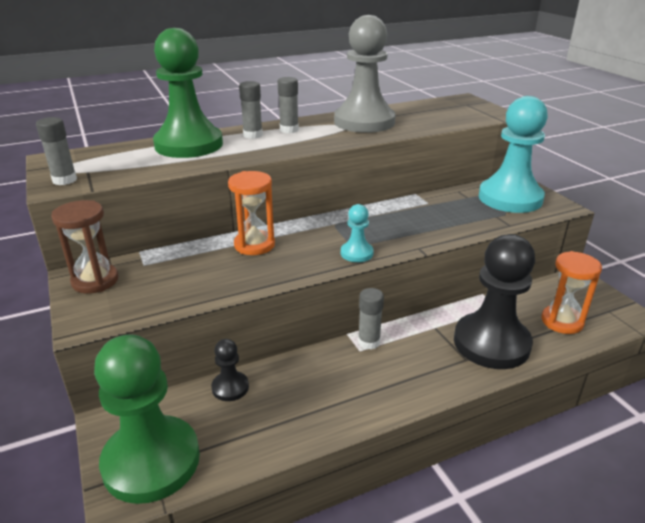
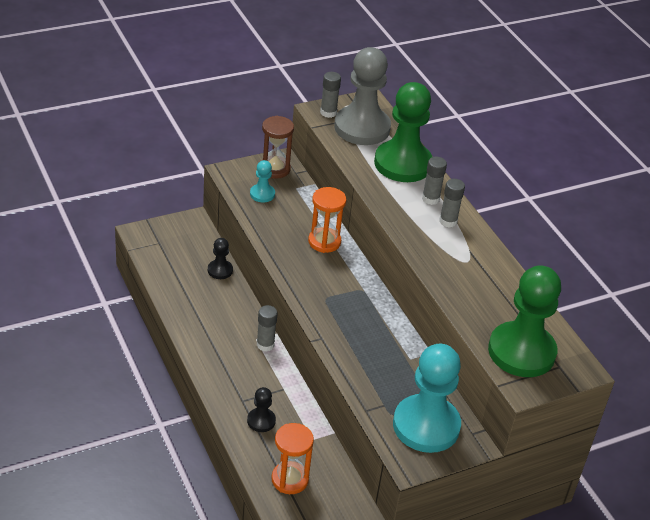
camera: 85 degrees right, 10 degrees up
(151, 461) = (162, 241): green pawn -> green pawn (521, 352)
(356, 253) = (311, 299): turquoise pawn -> turquoise pawn (262, 194)
(364, 122) = (478, 273): grey pawn -> grey pawn (362, 128)
(491, 343) = (261, 421): black pawn -> black pawn, size x0.45

